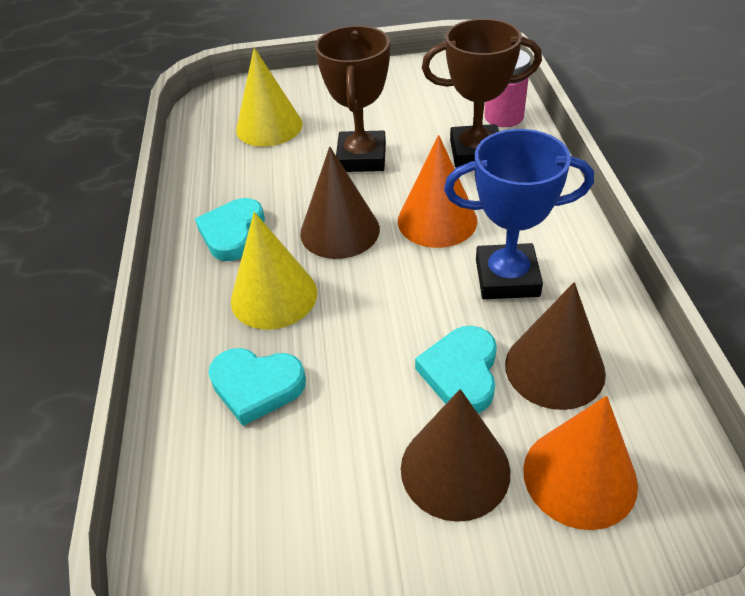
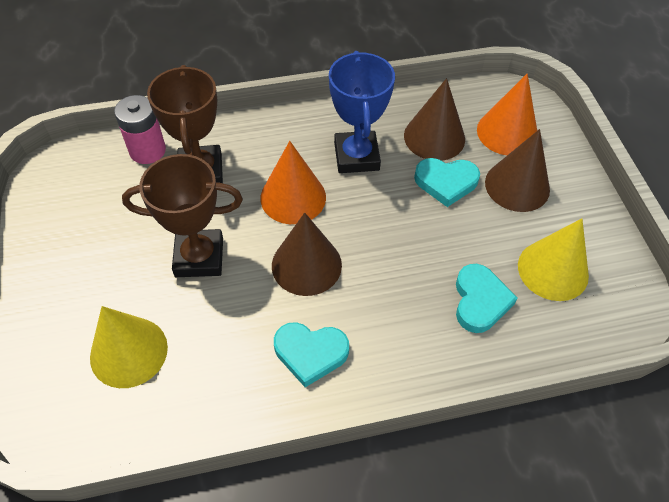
camera: 100 degrees left, 10 degrees up
(274, 296) = (388, 304): yellow cone -> yellow cone (553, 270)

